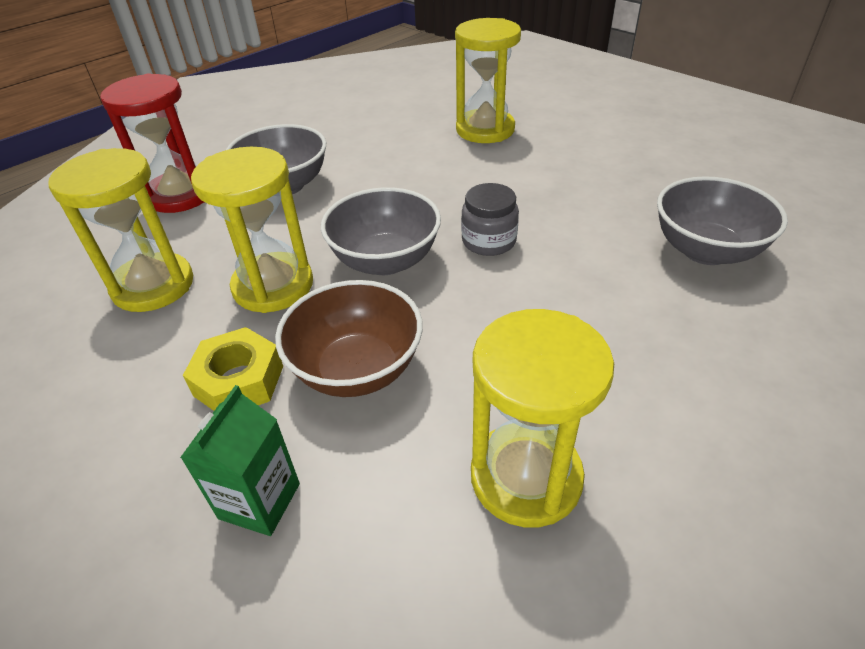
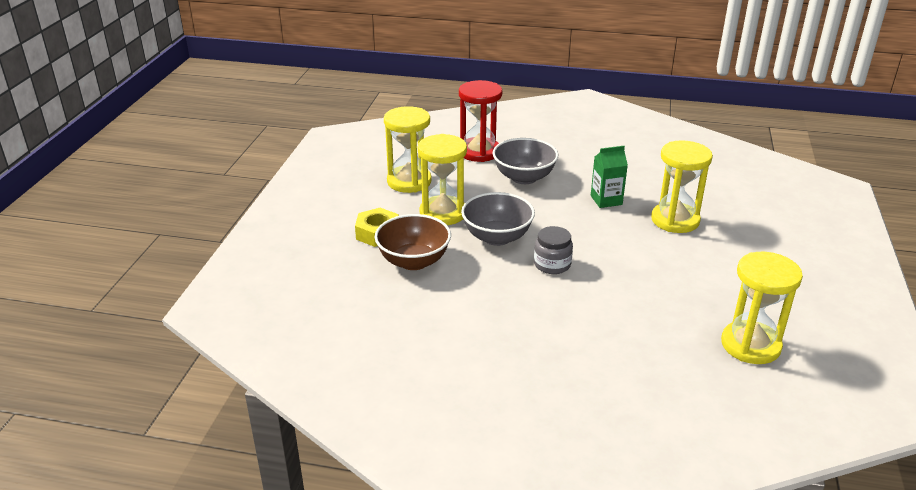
camera: 55 degrees right, 10 degrees down
(259, 501) = (326, 268): green carton -> green carton (606, 200)
(526, 477) = (395, 331): yellow hourglass -> yellow hourglass (750, 345)
(705, 250) = (636, 350): grey bowl -> none

